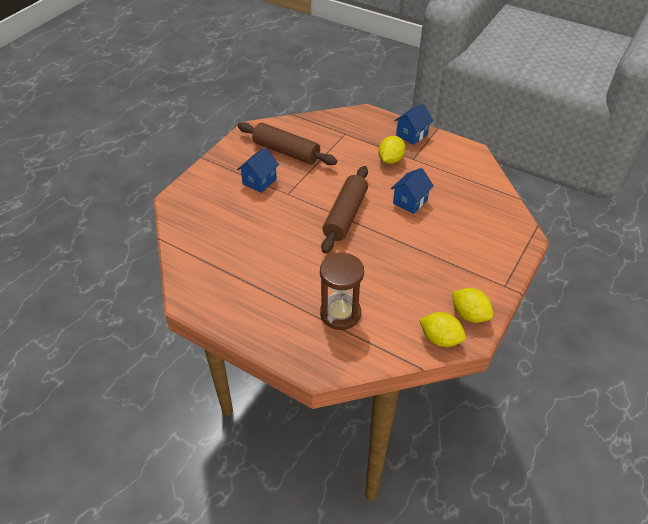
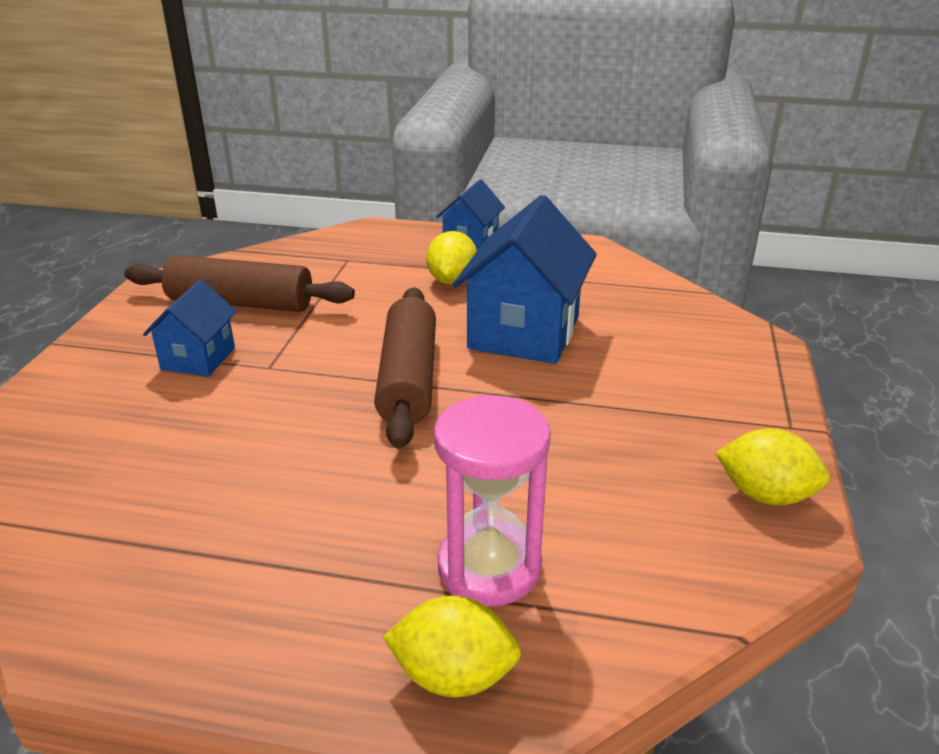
camera: 20 degrees left, 15 degrees down
(340, 313) = (489, 567): brown hourglass -> pink hourglass
(410, 201) = (524, 333): blue house -> blue house, size x1.79
(440, 339) = (741, 559): yellow lemon -> yellow lemon (453, 676)

